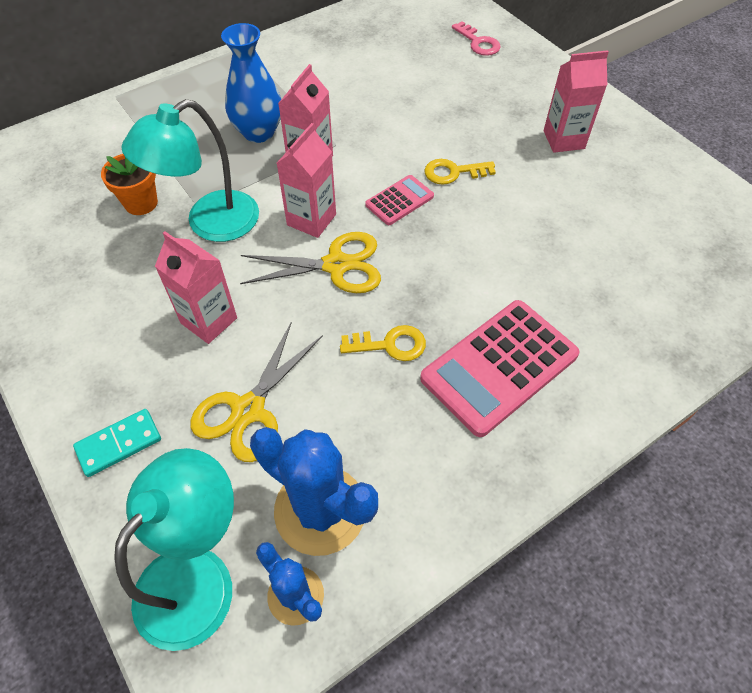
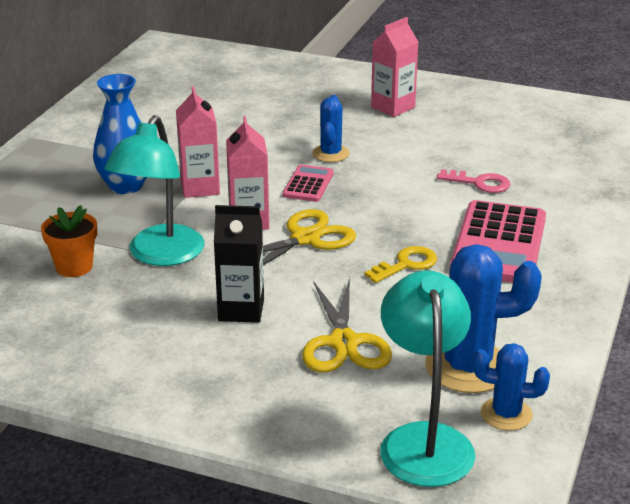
camera: 35 degrees left, 25 degrees down
(119, 444) = (263, 406): turquoise domino -> none
(209, 320) = (241, 310): pink carton -> black carton
(453, 172) = (330, 154): yellow key -> blue cactus
(478, 43) = (251, 71): pink key -> pink key (479, 183)

